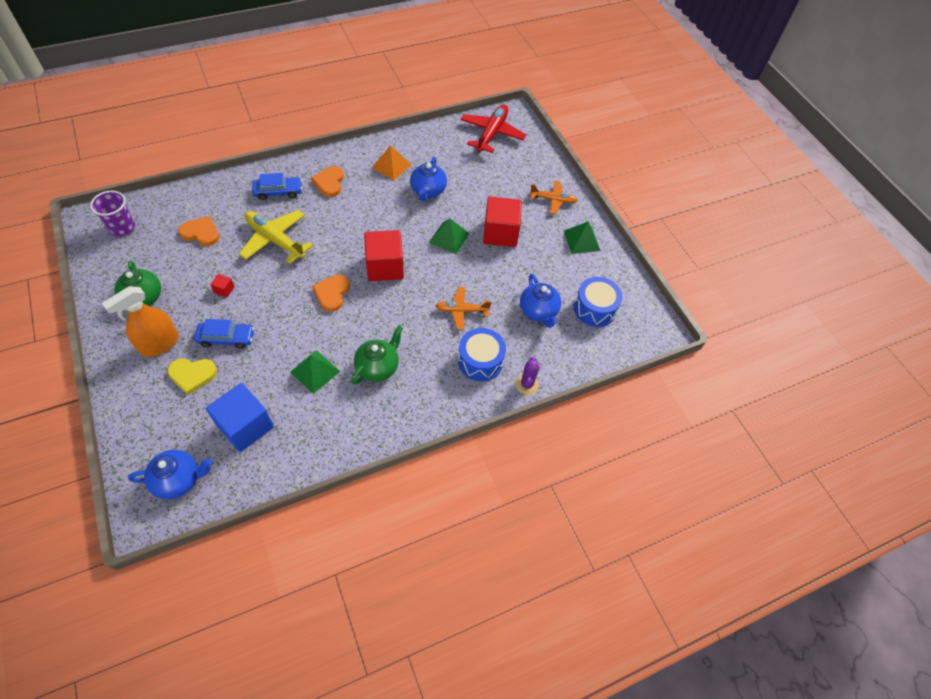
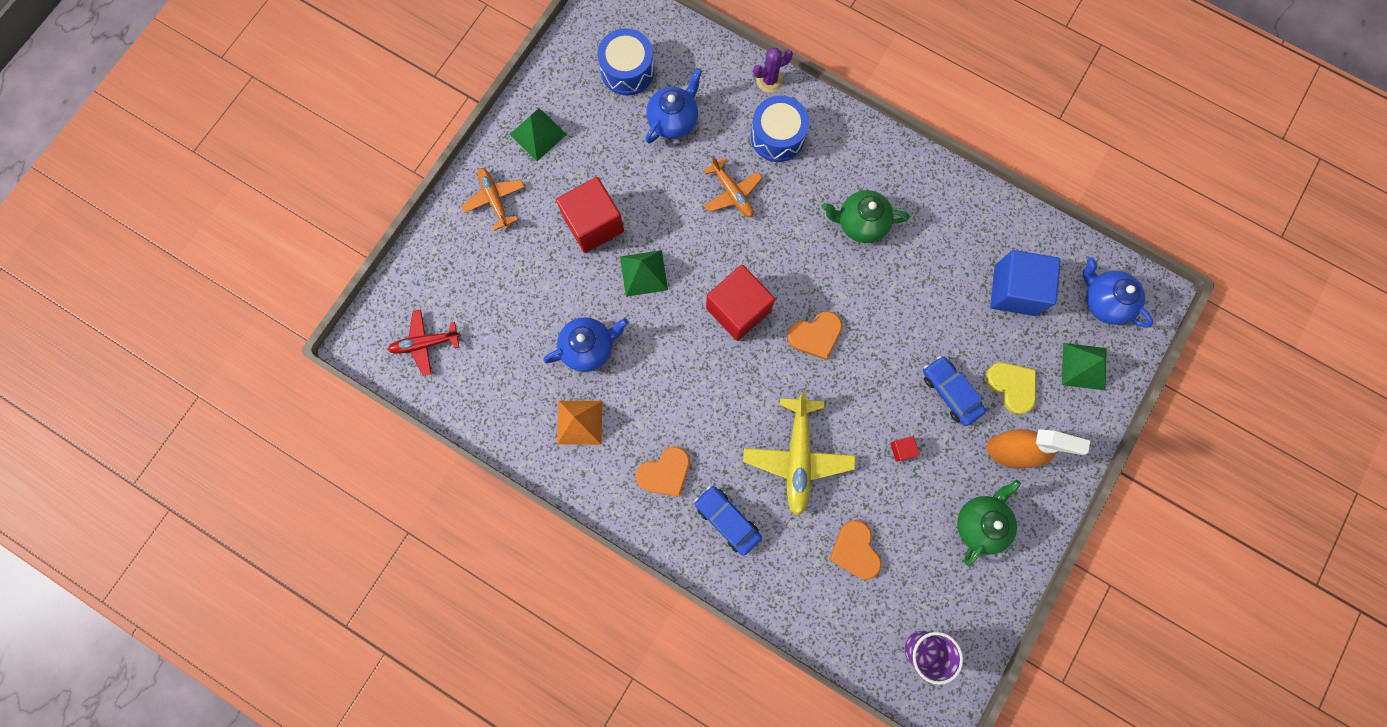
camera: 120 degrees left, 20 degrees up
(315, 371) = (913, 276): green pyramid -> green pyramid (1084, 366)
(492, 133) = (425, 343): red plane -> red plane, size x0.63

